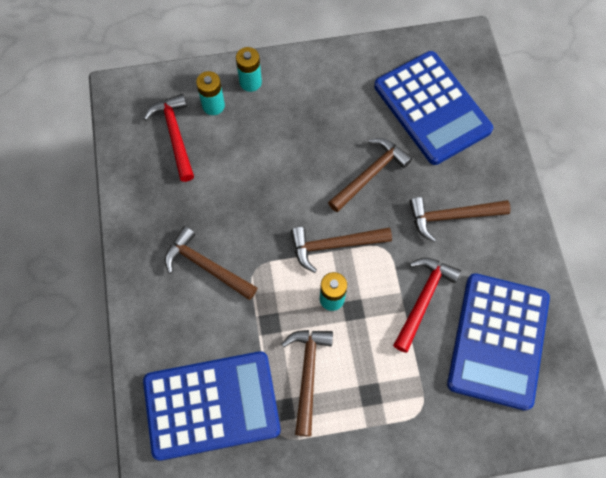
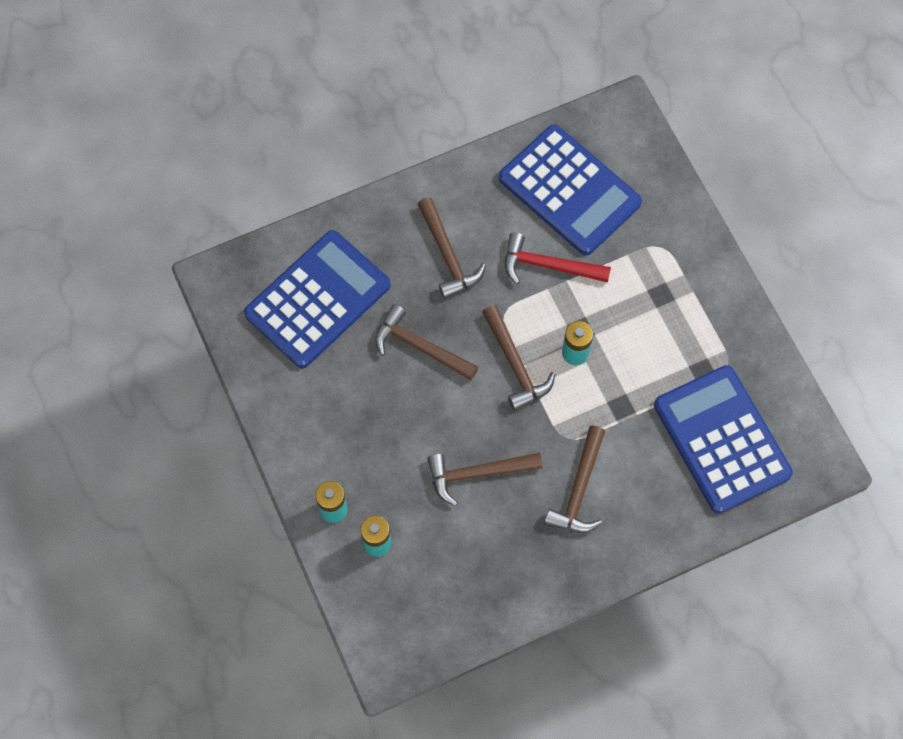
camera: 105 degrees left, 0 degrees up
(175, 135) = (429, 575): red hammer -> none
(307, 374) = (661, 357): brown hammer -> brown hammer (478, 474)
(498, 340) = (569, 190): blue calculator -> blue calculator turned 45 degrees clockwise

